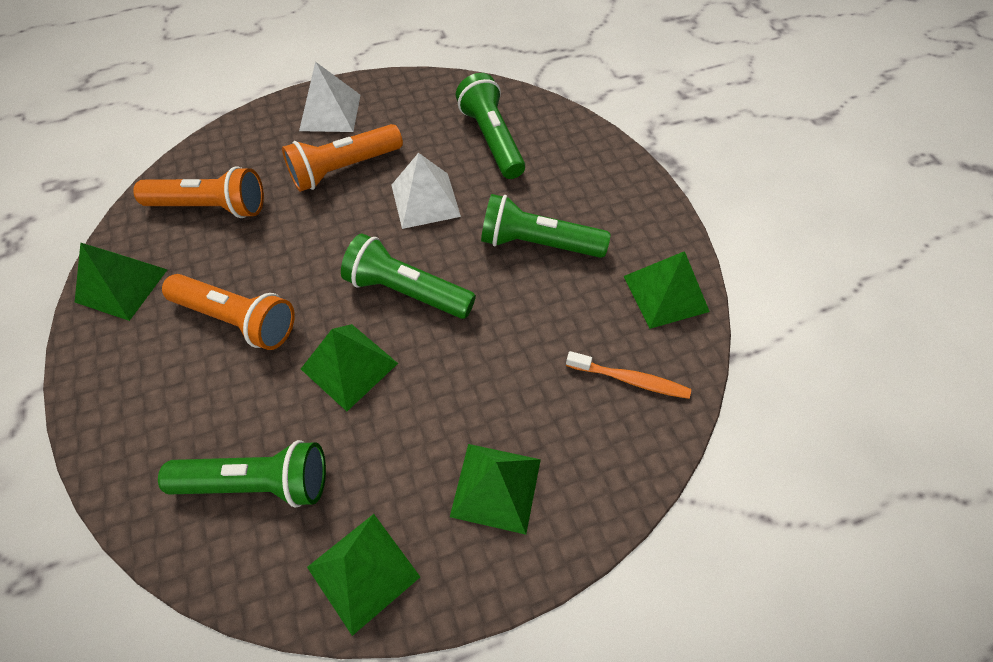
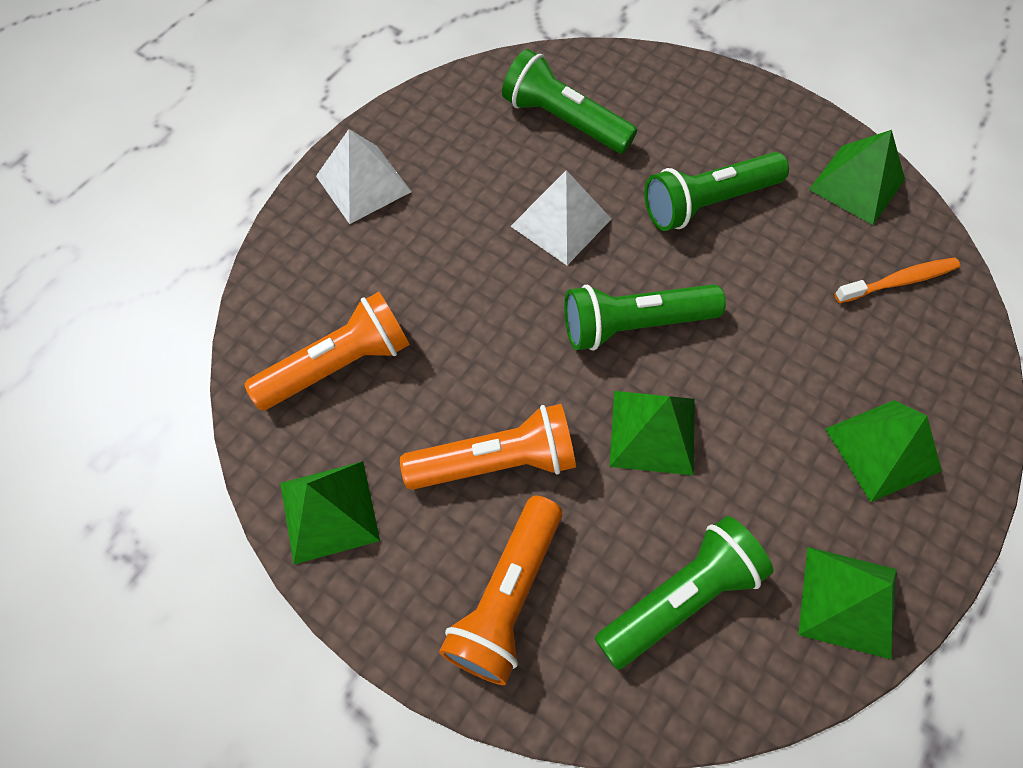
camera: 35 degrees left, 5 degrees up
(344, 168) = (443, 237): orange flashlight -> orange flashlight (506, 596)

